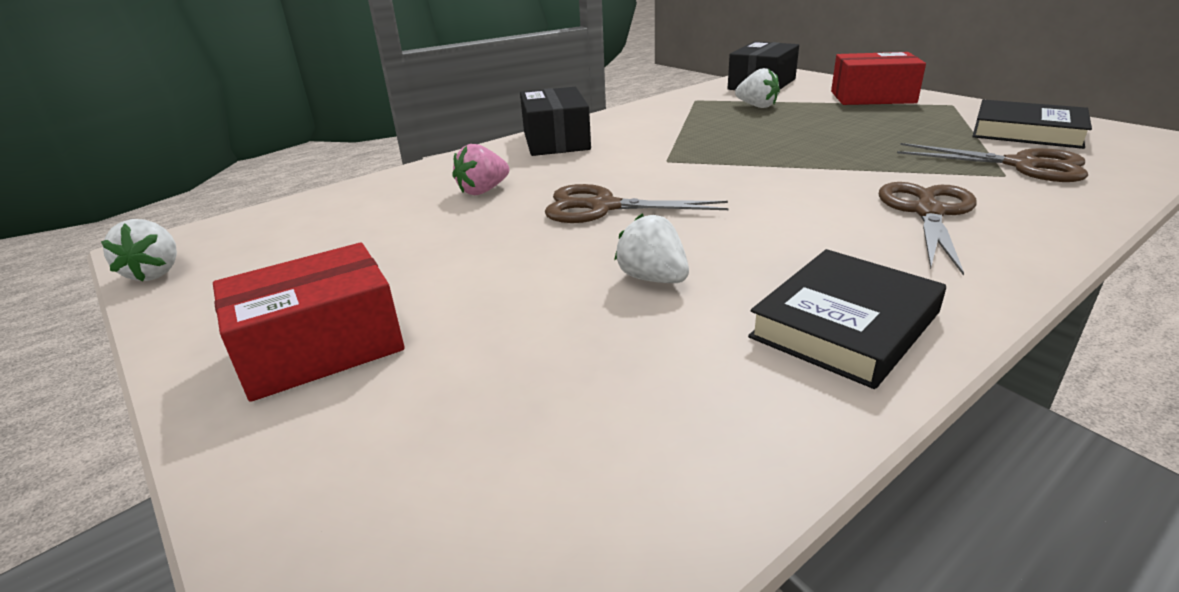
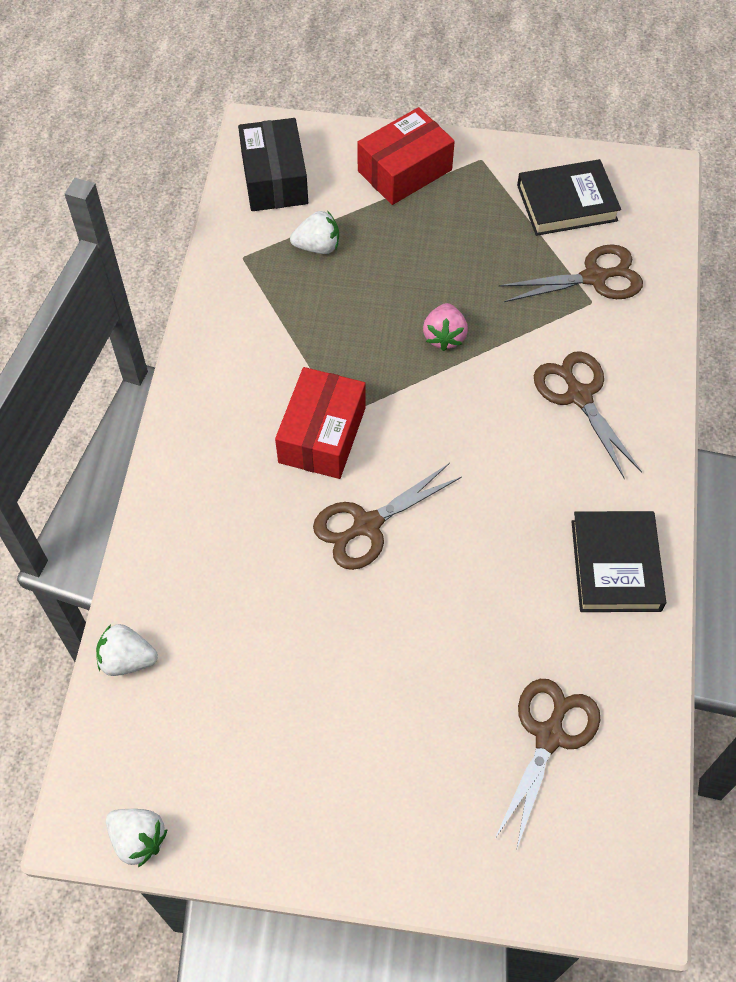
camera: 45 degrees left, 30 degrees up
(320, 348) = (371, 797): red box -> red box (322, 435)
(483, 191) = (244, 562): pink strawberry -> pink strawberry (444, 336)
(556, 140) = (201, 432): black box -> none
(563, 413) = (549, 736): none -> brown scissors
(653, 278) = (484, 592): white strawberry -> white strawberry (127, 659)

